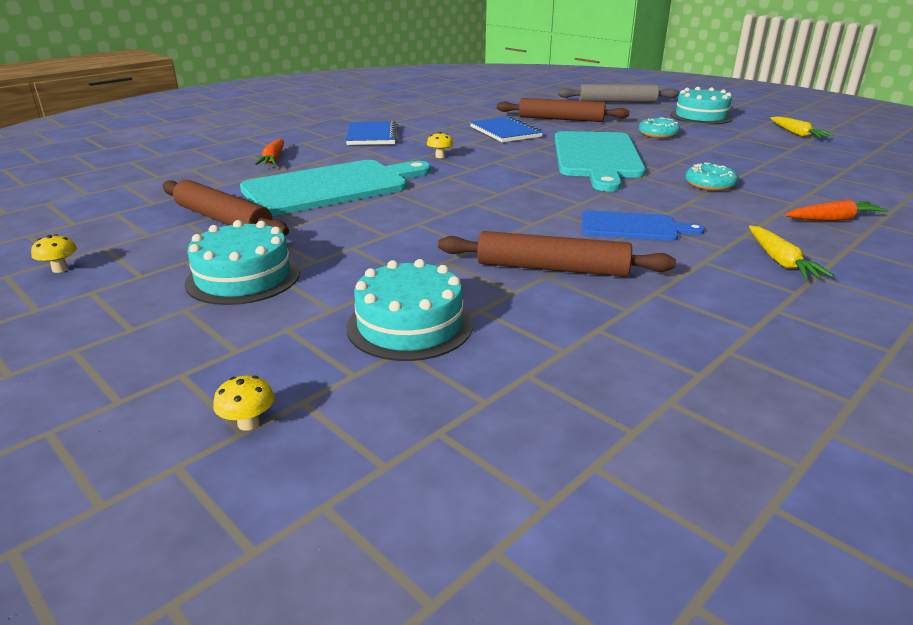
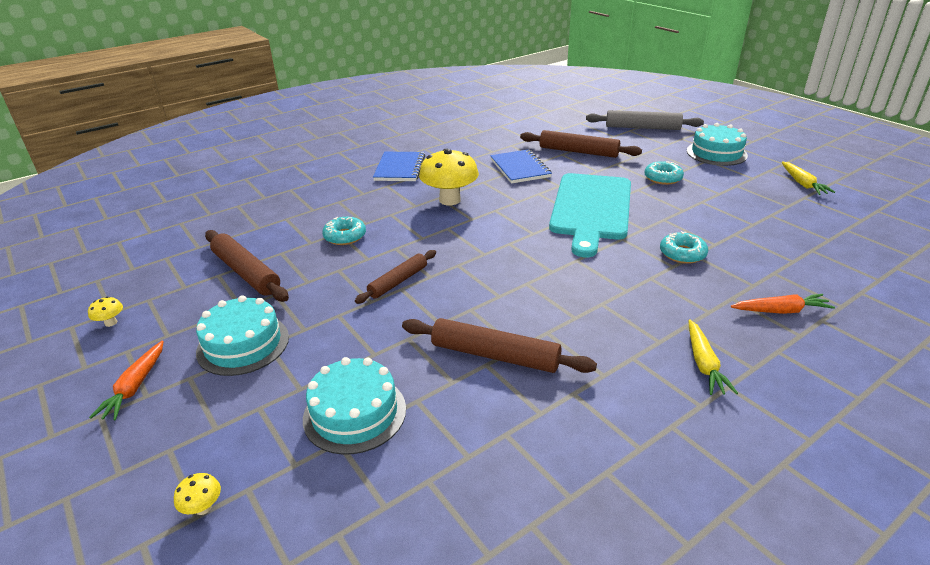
camera: 10 degrees right, 5 degrees up
(273, 159) = (307, 196): orange carrot -> orange carrot (135, 387)
(332, 187) = (345, 236): turquoise cutting board -> turquoise donut
(411, 218) = (398, 281): none -> brown rolling pin
(440, 156) = (450, 200): yellow mushroom -> yellow mushroom, size x2.44
(633, 227) = (587, 307): blue cutting board -> none

